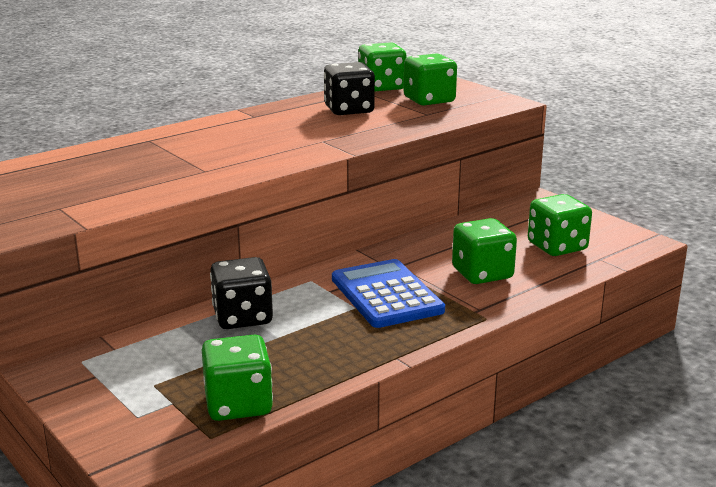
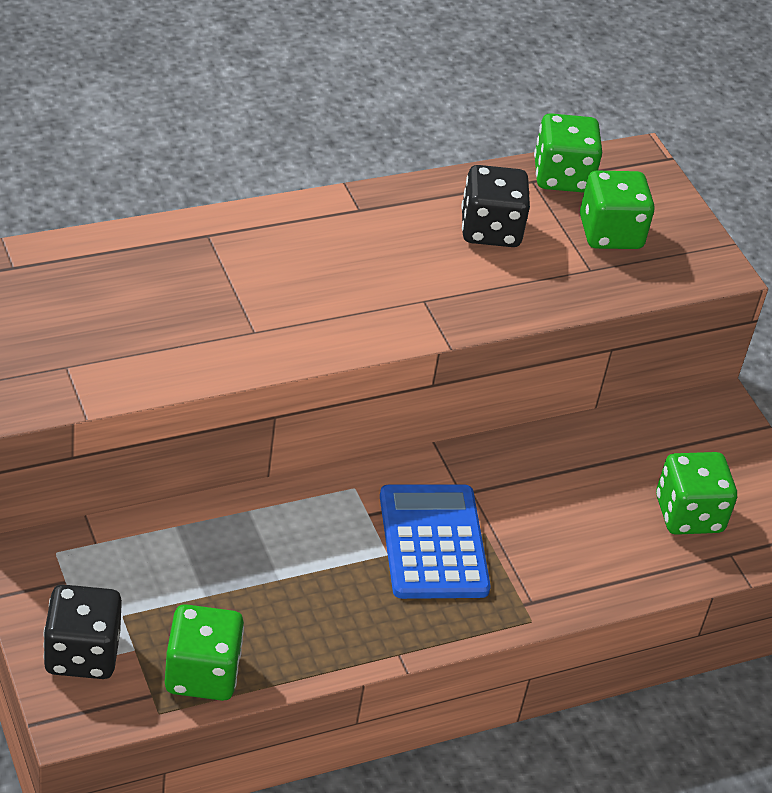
camera: 10 degrees right, 20 degrees up
(242, 317) = (252, 532): black dice -> black dice (82, 654)
(482, 274) = (567, 538): green dice -> none

